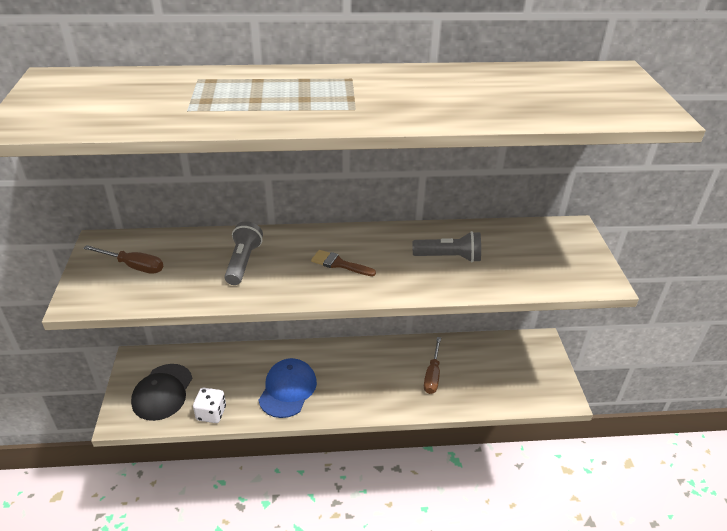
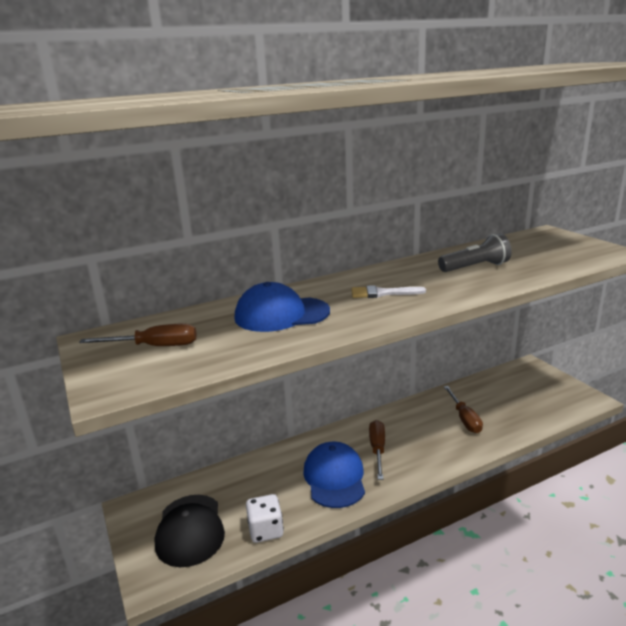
camera: 20 degrees left, 15 degrees down
(243, 262) = (281, 314): grey flashlight -> blue cap
(338, 377) = (377, 449): none -> brown screwdriver
(339, 264) = (382, 293): brown brush -> white brush

